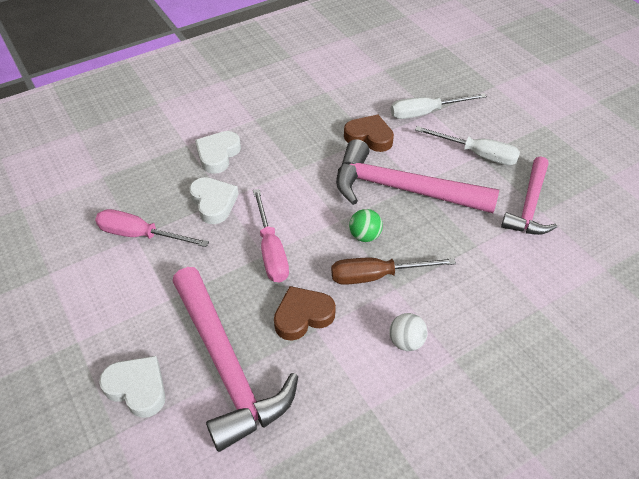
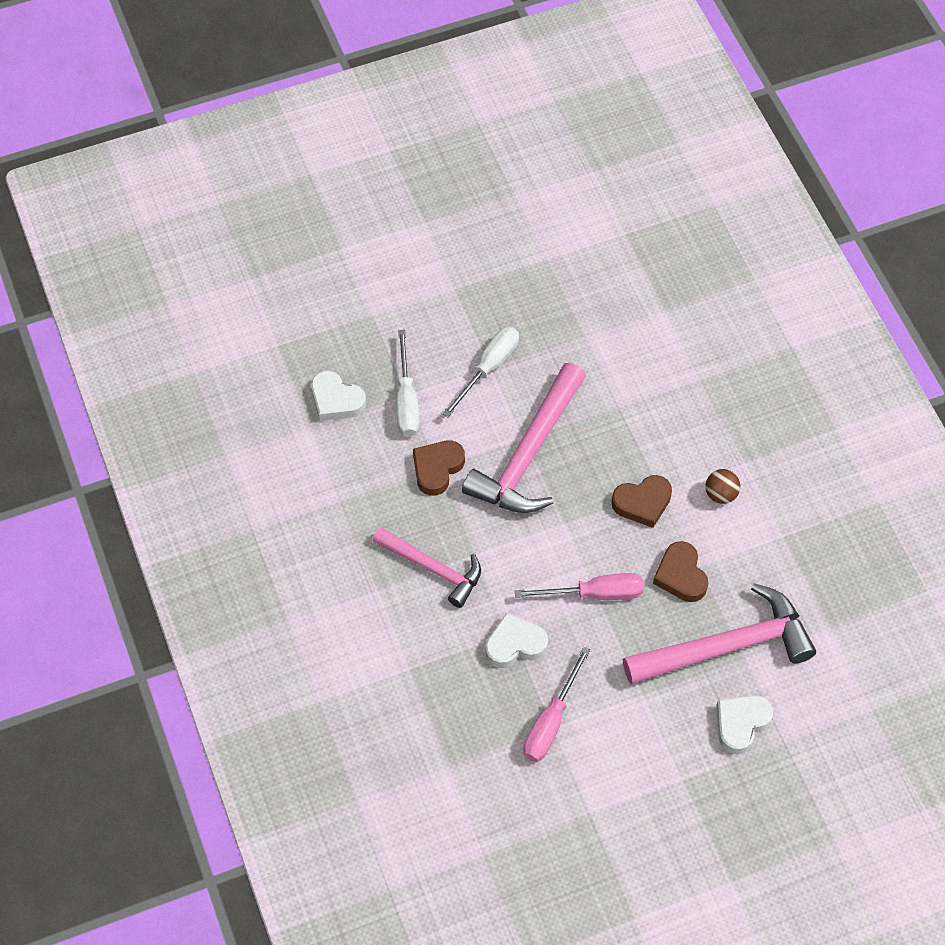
camera: 80 degrees left, 10 degrees up
(218, 155) = (435, 634): white heart -> white heart (336, 400)
(365, 236) = (589, 503): green ball -> none
(376, 276) = (642, 503): brown screwdriver -> brown heart
(406, 341) = (721, 494): white ball -> brown ball
(529, 205) = (573, 344): pink hammer -> pink hammer (433, 568)

